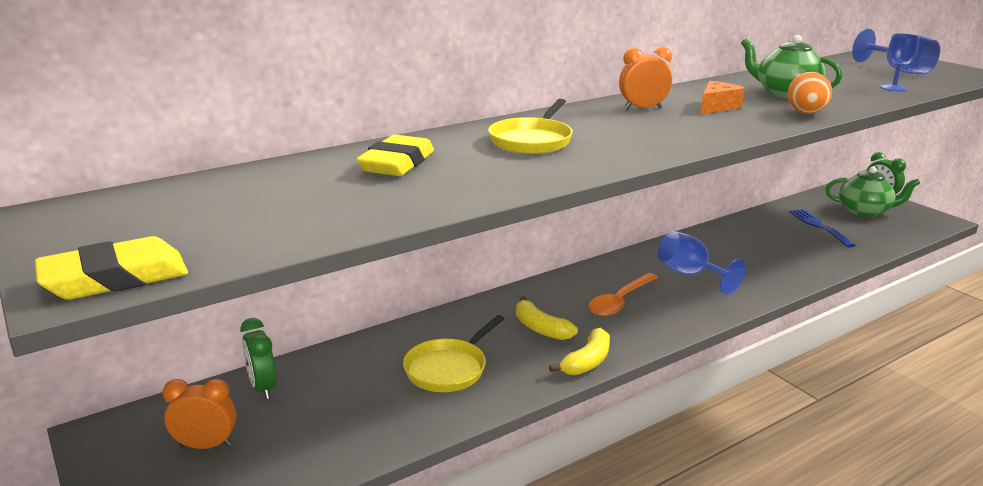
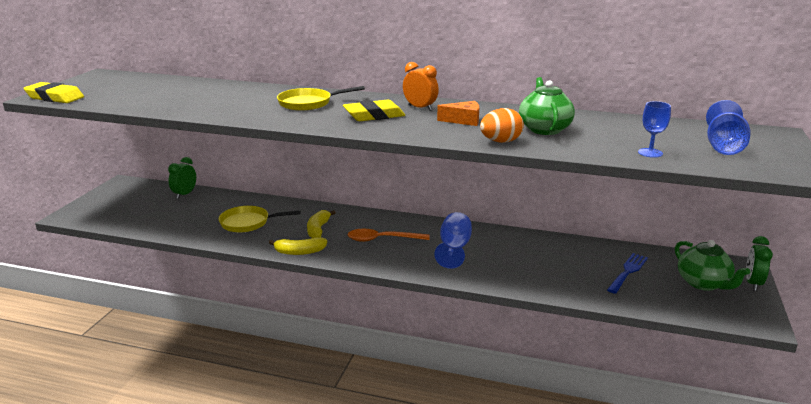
camera: 50 degrees right, 0 degrees up
(206, 445) = (133, 202): orange clock -> none
(397, 164) = (229, 94): yellow eraser -> yellow eraser (374, 116)

